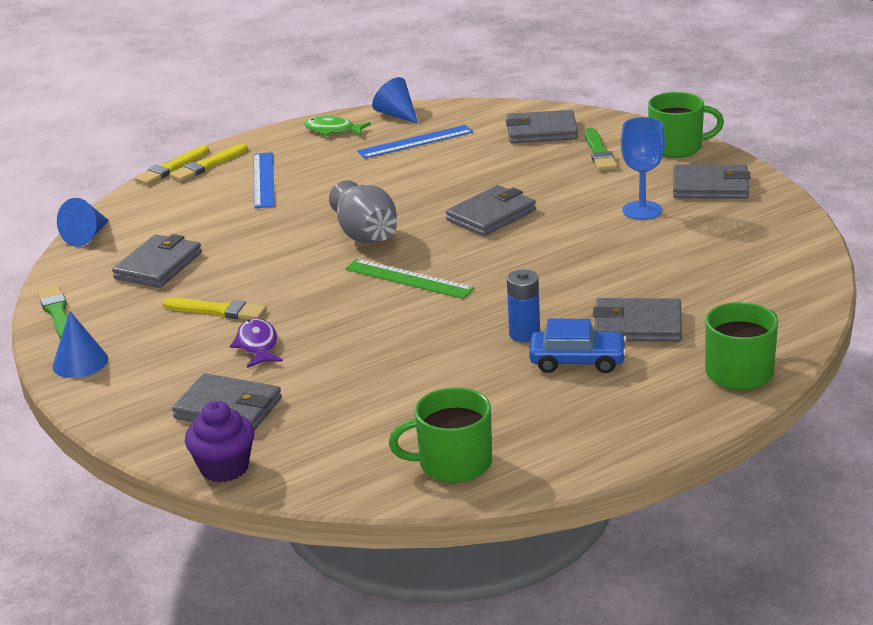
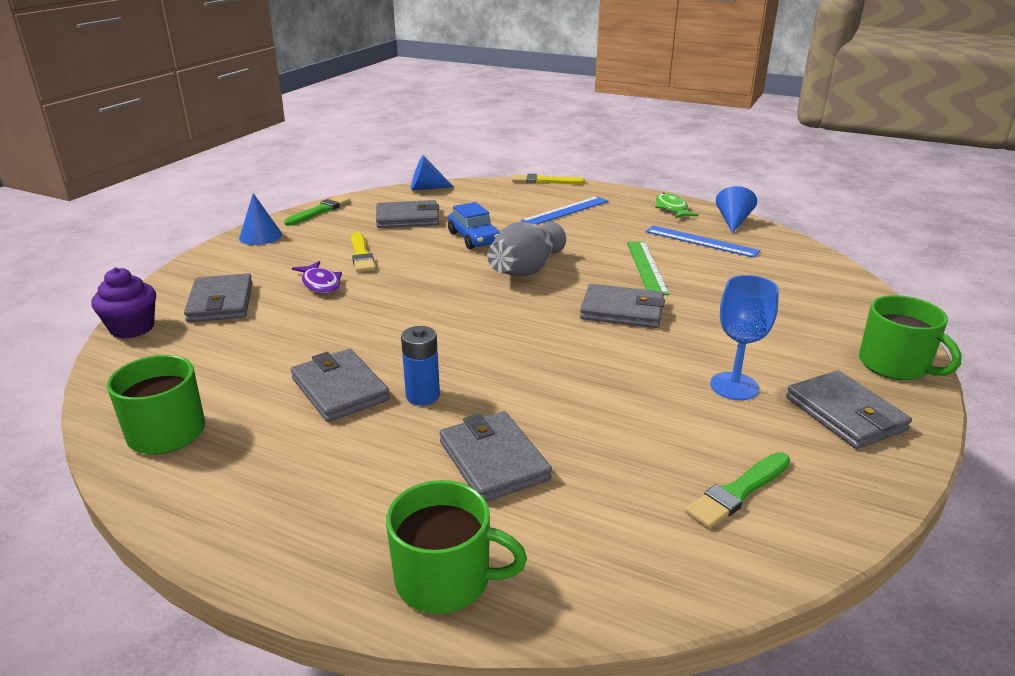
camera: 55 degrees right, 0 degrees up
(207, 165) = (563, 189): yellow brush -> none
(257, 345) = (320, 284): purple fish -> purple fish turned 105 degrees clockwise
(408, 279) = (473, 309): green ruler -> green ruler (646, 267)
(541, 131) = (806, 285): grey wallet -> grey wallet (340, 389)
(577, 361) = (392, 444): blue car -> blue car (474, 238)
(599, 152) = (813, 325): green brush -> green brush (738, 492)

